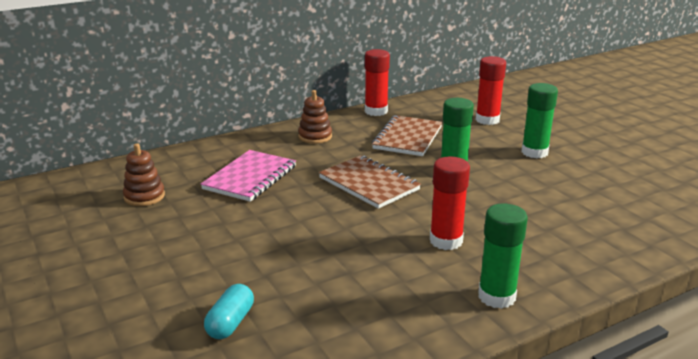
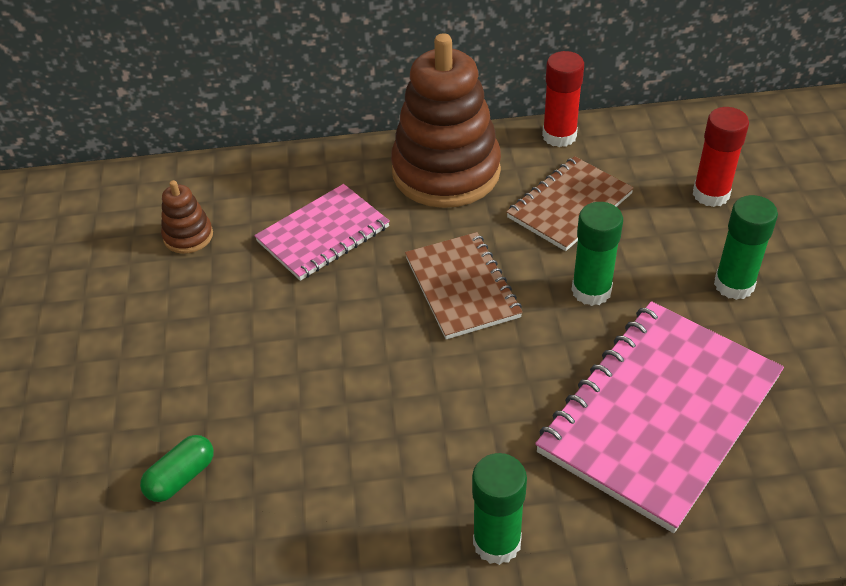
camera: 25 degrees right, 20 degrees up
(230, 323) = (181, 477): turquoise capsule -> green capsule
(315, 136) = (446, 172): brown stacking toy -> brown stacking toy, size x2.29
(446, 241) = (496, 425): red glue stick -> none
(544, 213) = (660, 414): none -> pink notebook

